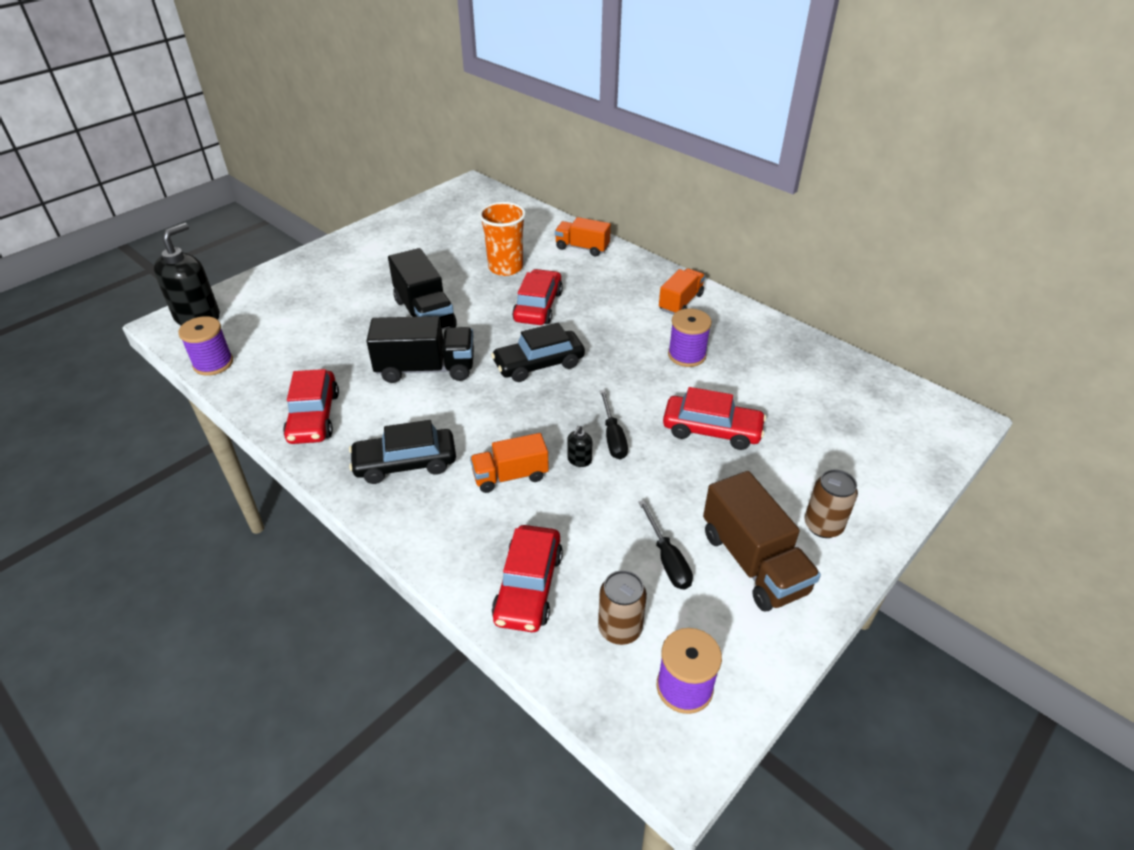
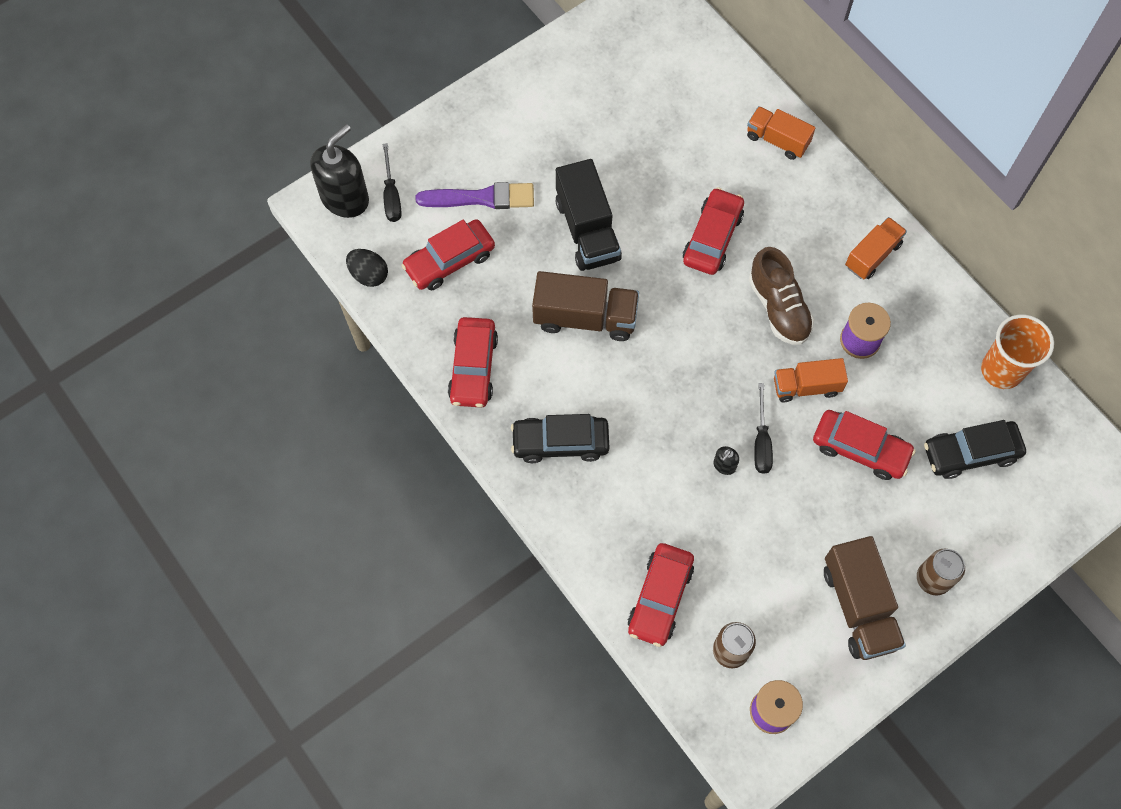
camera: 10 degrees right, 25 degrees up
(213, 363) = (369, 275): purple spool -> black egg
(294, 346) = (449, 261): none -> red car
(327, 304) = (481, 198): none -> purple brush
(426, 369) = (585, 317): black truck -> brown truck
(505, 268) = (683, 164): orange cup -> orange cup (1001, 370)
(510, 476) = (657, 474): orange truck -> orange truck (806, 386)
(539, 364) = (702, 329): black car -> black car (970, 453)
(607, 342) = (778, 307): none -> brown shoe
(667, 559) = (784, 590): black screwdriver -> black screwdriver (391, 195)

